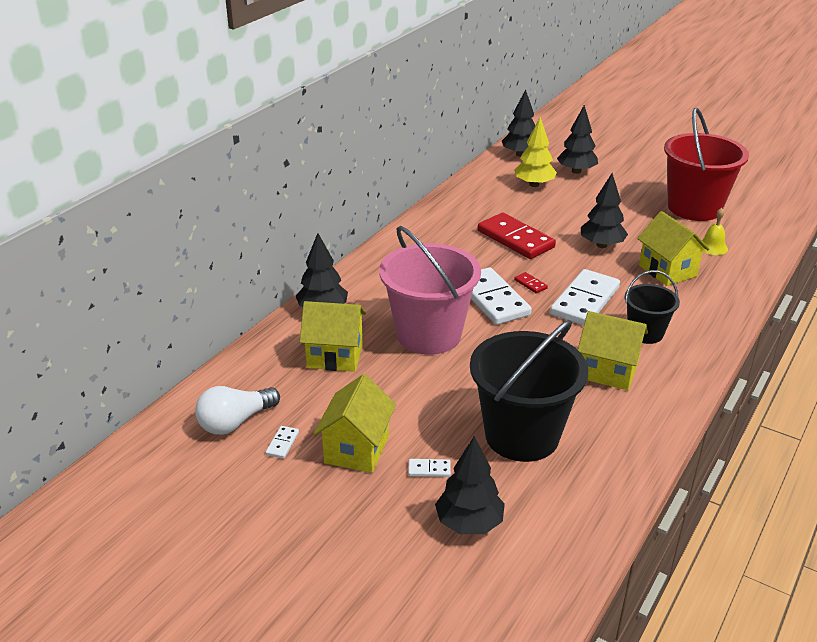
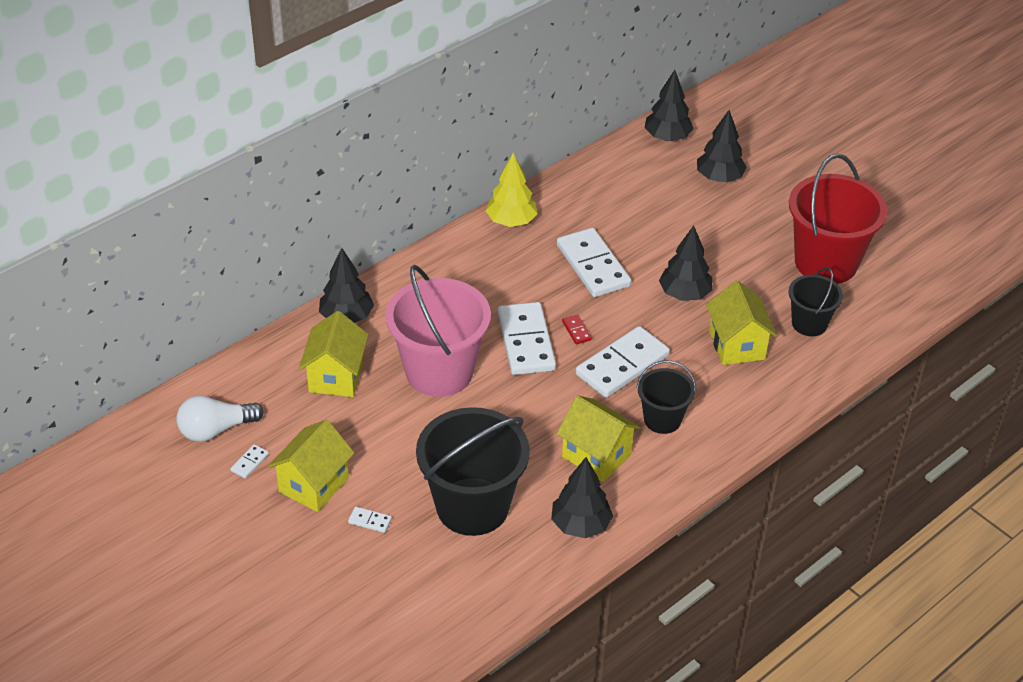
camera: 15 degrees right, 10 degrees up
(335, 356) = (336, 377): yellow house -> yellow house turned 75 degrees clockwise
(469, 523) = (380, 582): black tree -> black tree (580, 525)
(515, 239) = (593, 266): red domino -> white domino
(534, 184) = (657, 189): yellow tree -> yellow tree (511, 221)
(712, 247) = (809, 323): yellow bell -> black bucket

